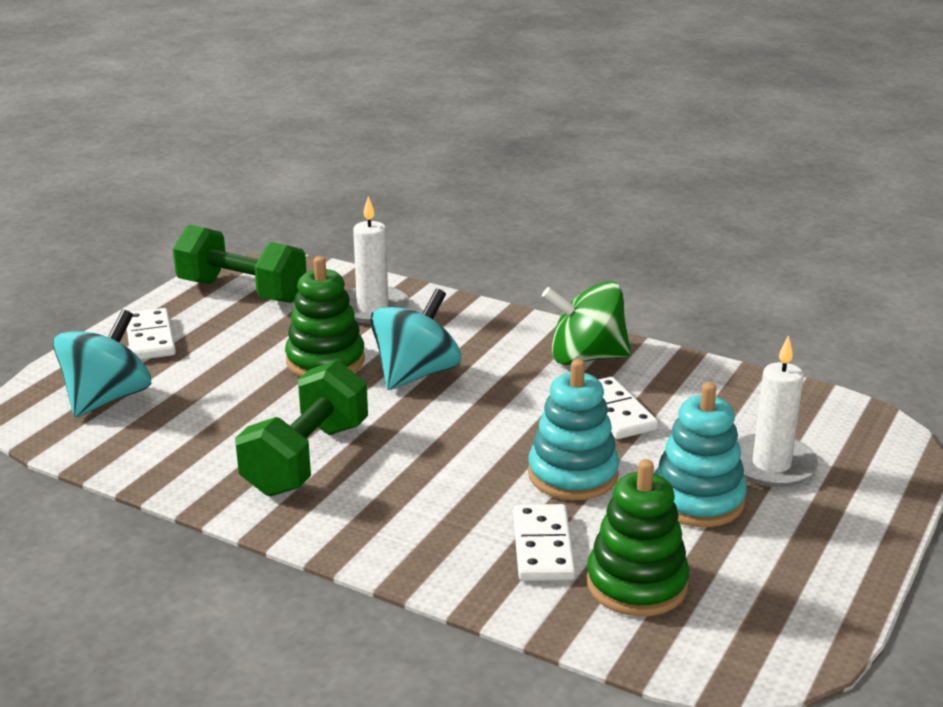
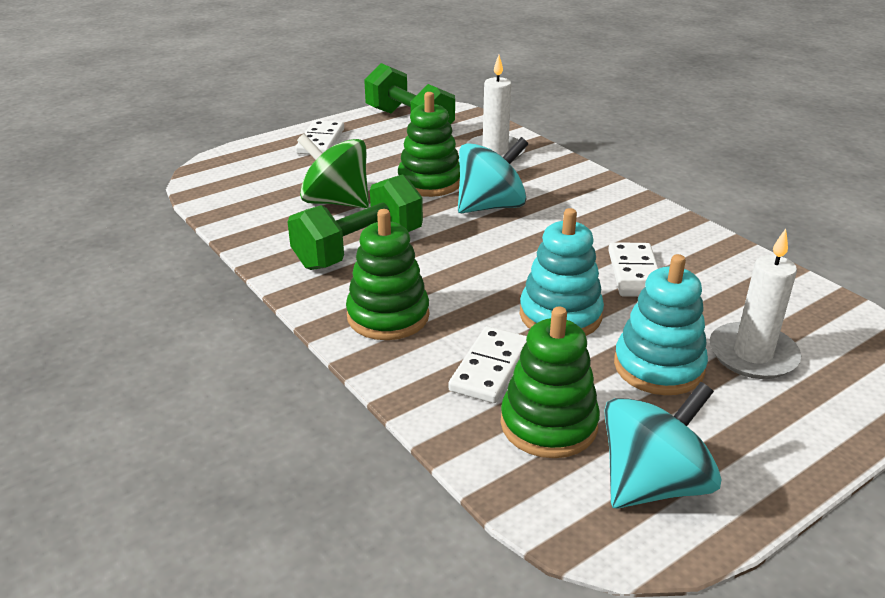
camera: 25 degrees right, 5 degrees up
(107, 398) = (258, 175): turquoise spinning top -> turquoise spinning top (653, 484)
(398, 523) = (388, 316): none -> green stacking toy
(586, 358) = (641, 224): green spinning top -> green spinning top (336, 202)

